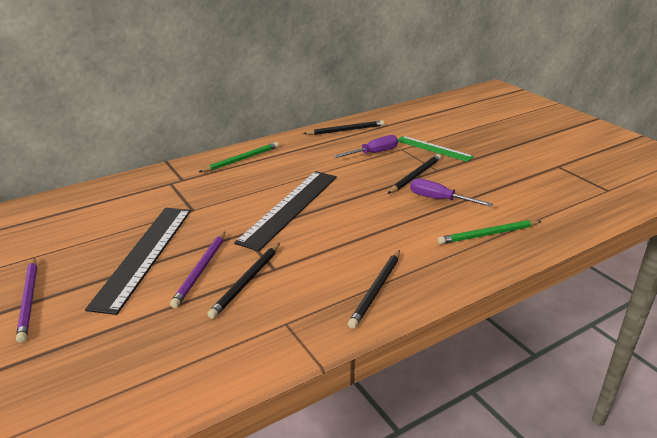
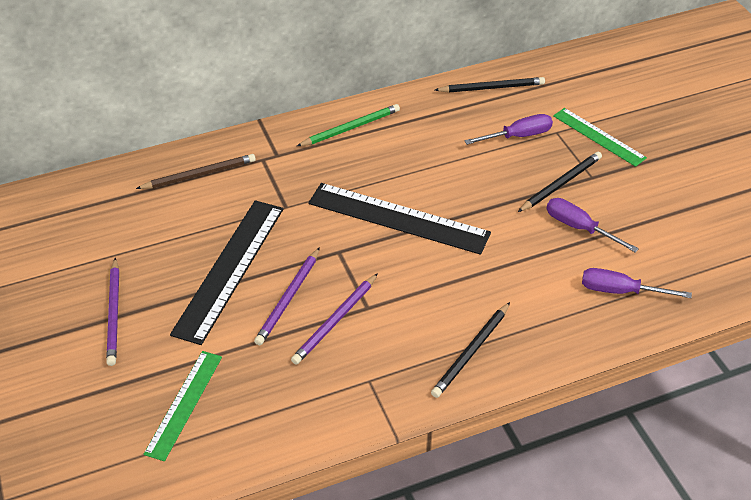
camera: 10 degrees right, 15 degrees up
(99, 366) = (184, 404): none -> green ruler
(116, 197) = (199, 174): none -> brown pencil
(246, 282) = (335, 321): black pencil -> purple pencil
(290, 208) = (398, 218): black ruler -> black ruler turned 75 degrees clockwise
(488, 234) = (620, 291): green pencil -> purple screwdriver

